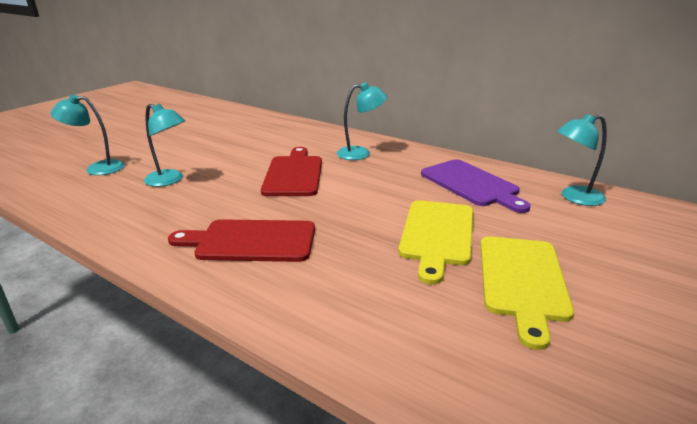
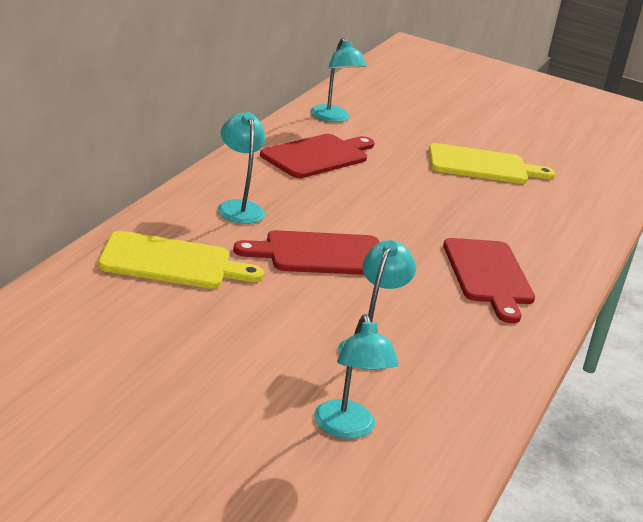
camera: 105 degrees left, 0 degrees up
(437, 234) = (431, 186): yellow cutting board -> yellow cutting board (171, 262)
(471, 184) = (318, 156): purple cutting board -> red cutting board

